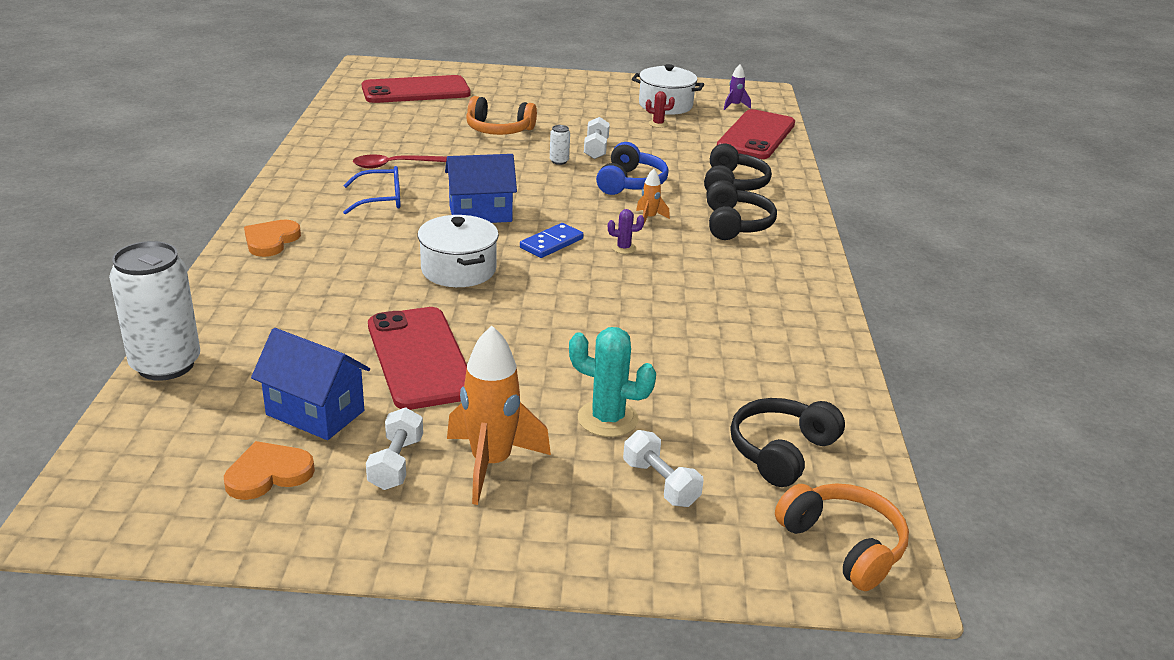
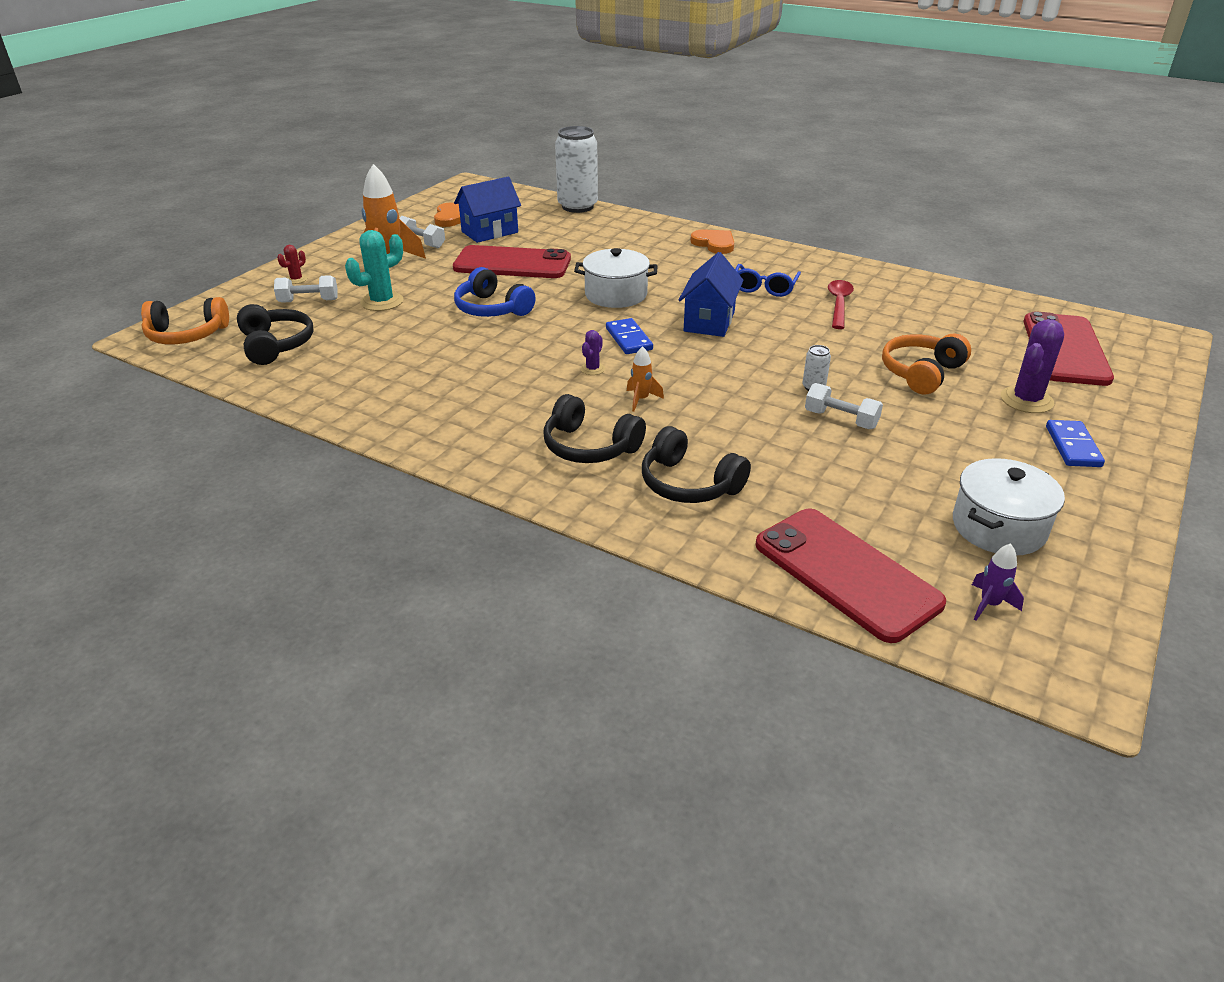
camera: 120 degrees right, 5 degrees up
(507, 100) = (1026, 400): none -> purple cactus
(555, 90) = (1073, 446): none -> blue domino
(631, 183) = (732, 414): blue headphones -> blue headphones (492, 309)
(658, 124) = (917, 494): red cactus -> red cactus (296, 279)

